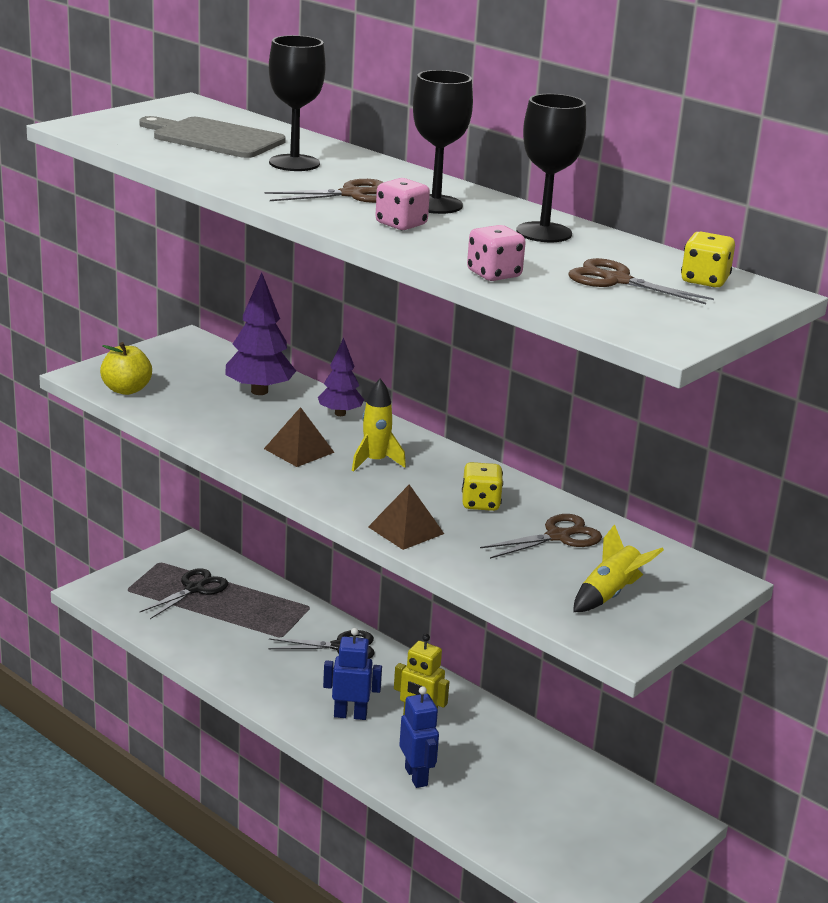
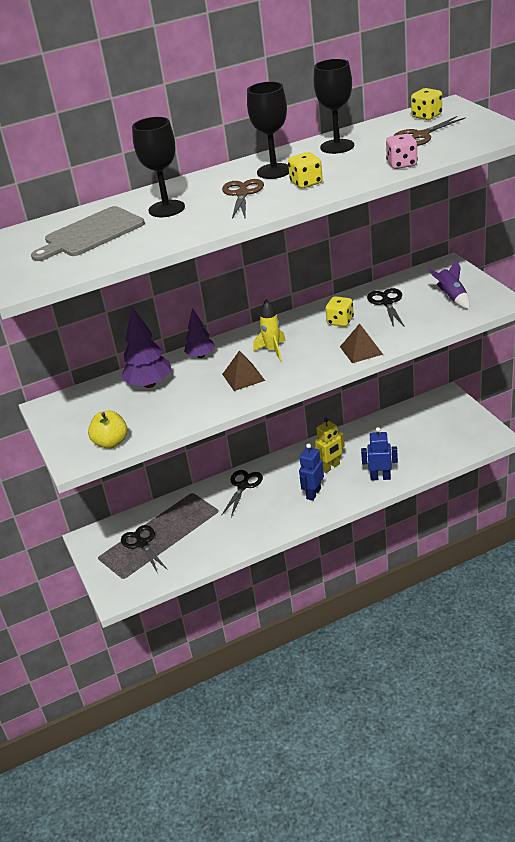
camera: 60 degrees left, 10 degrees up
(401, 224) = (306, 183): pink dice -> yellow dice
(558, 536) = (387, 302): brown scissors -> black scissors
(610, 594) = (452, 297): yellow rocket -> purple rocket

